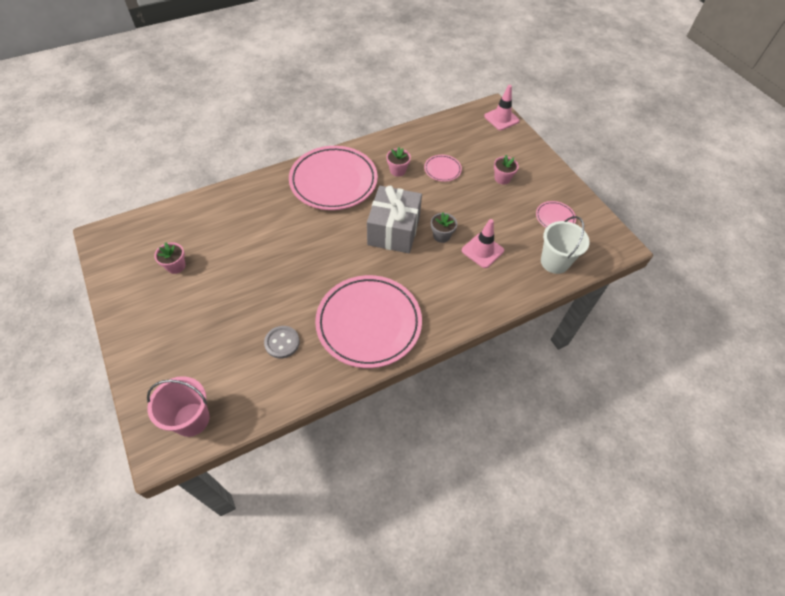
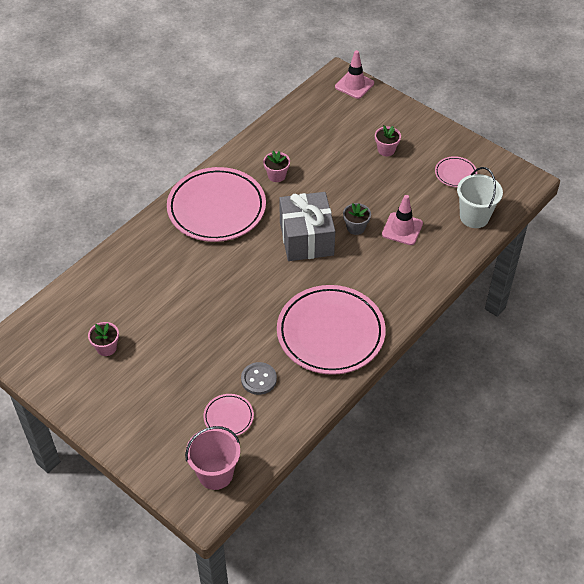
camera: 20 degrees left, 5 degrees down
(442, 170) = (322, 160): pink plate -> pink plate (228, 417)

